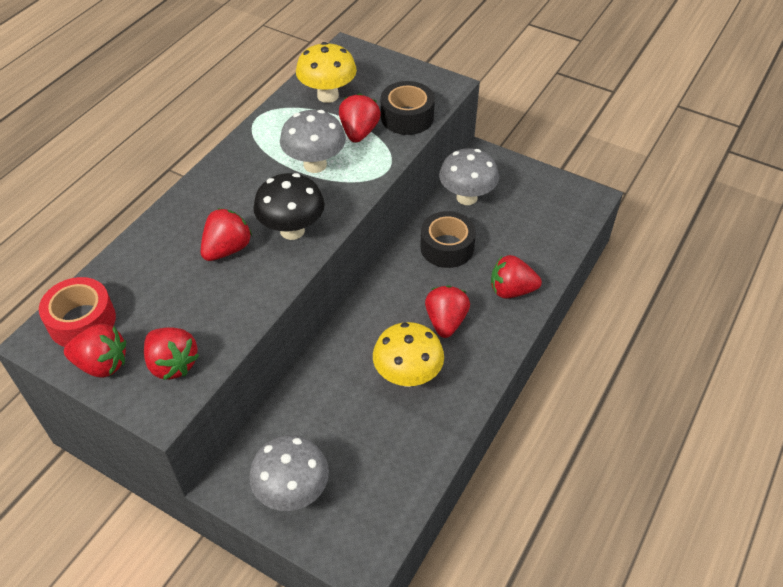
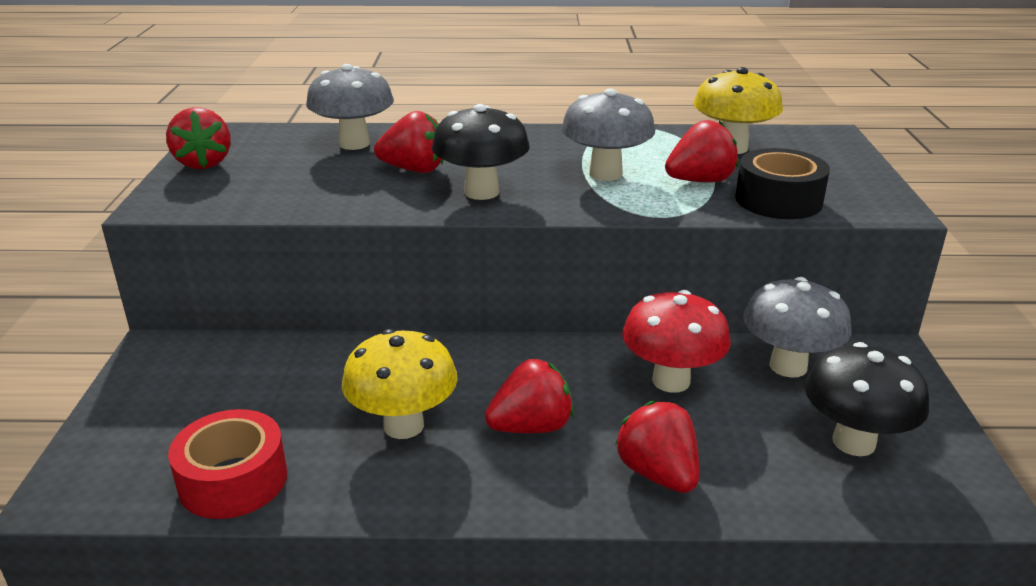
camera: 60 degrees right, 20 degrees down
(82, 321) = (254, 140): red tape -> red tape (233, 480)
(172, 364) = (224, 192): red strawberry -> none
(292, 492) = (161, 397): grey mushroom -> grey mushroom (354, 144)
(447, 247) = (671, 381): black tape -> red mushroom
(534, 211) = (853, 442): none -> black mushroom

